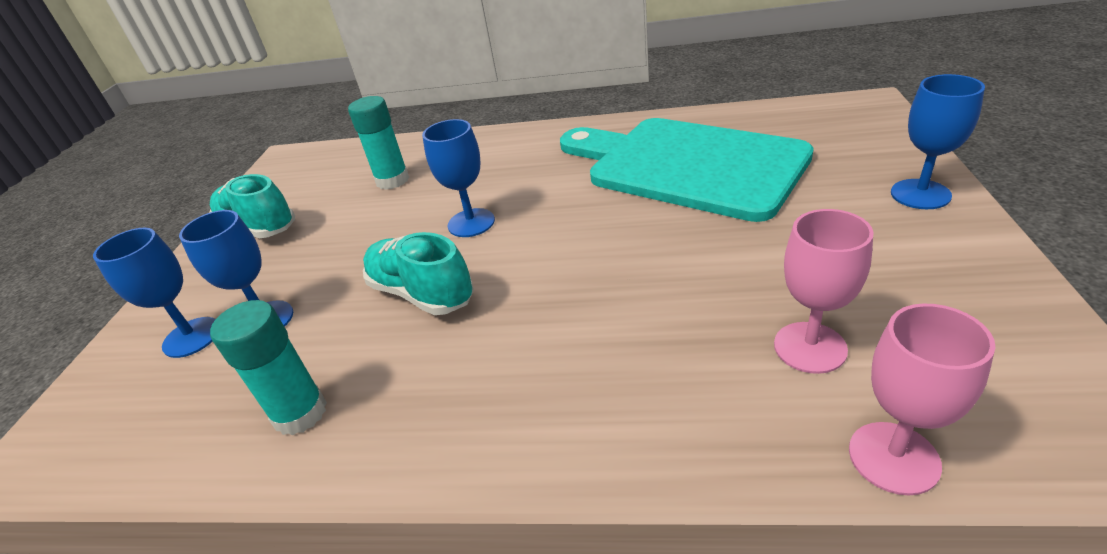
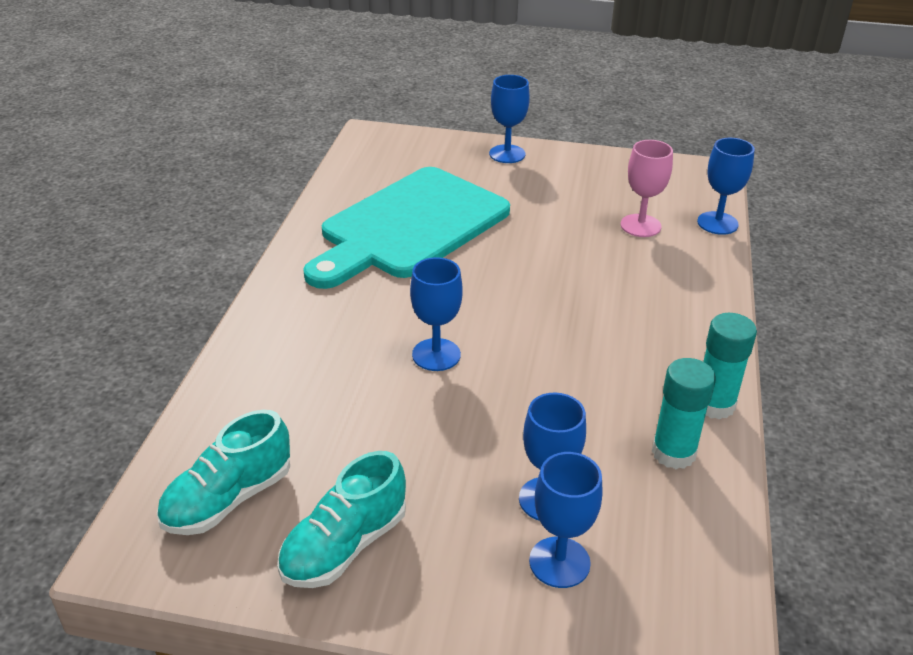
camera: 90 degrees left, 0 degrees up
(392, 180) = (303, 418): turquoise glue stick -> turquoise glue stick (714, 404)
(421, 293) = (538, 387): turquoise shoe -> turquoise shoe (228, 499)
(893, 457) = (717, 223): pink goblet -> blue goblet

